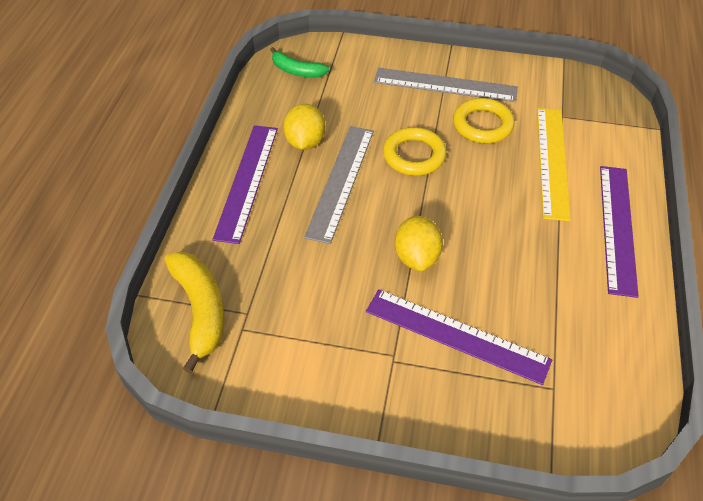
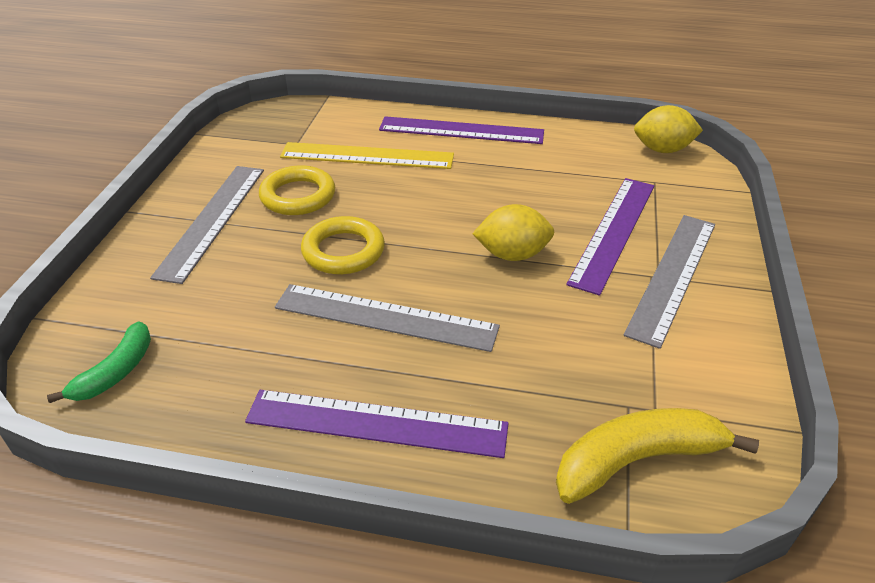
camera: 90 degrees left, 10 degrees down
(305, 142) = (297, 356): yellow lemon -> yellow lemon (662, 150)
(393, 372) = (673, 276): none -> grey ruler

